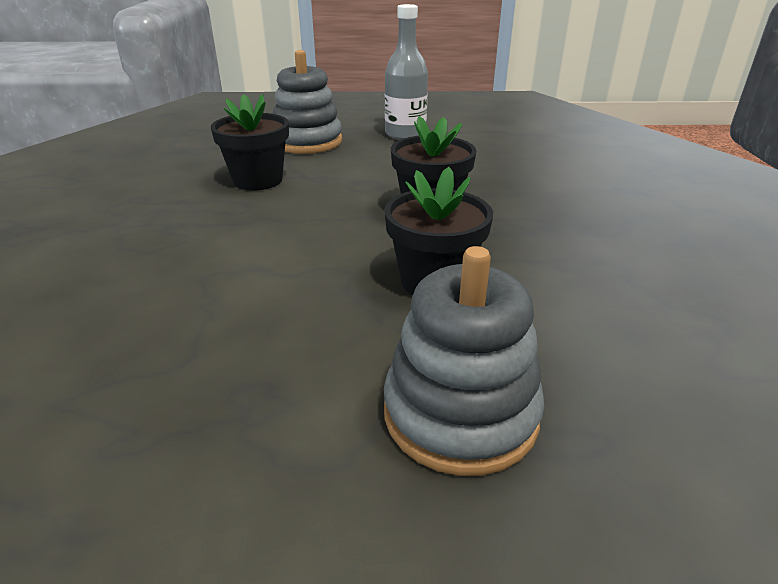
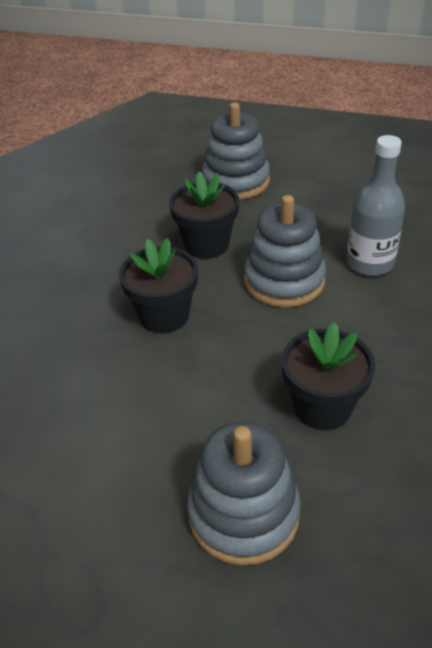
camera: 160 degrees left, 10 degrees up
(309, 256) = (284, 281): none -> grey stacking toy
(405, 134) = (86, 505): grey bottle -> grey bottle (370, 263)

